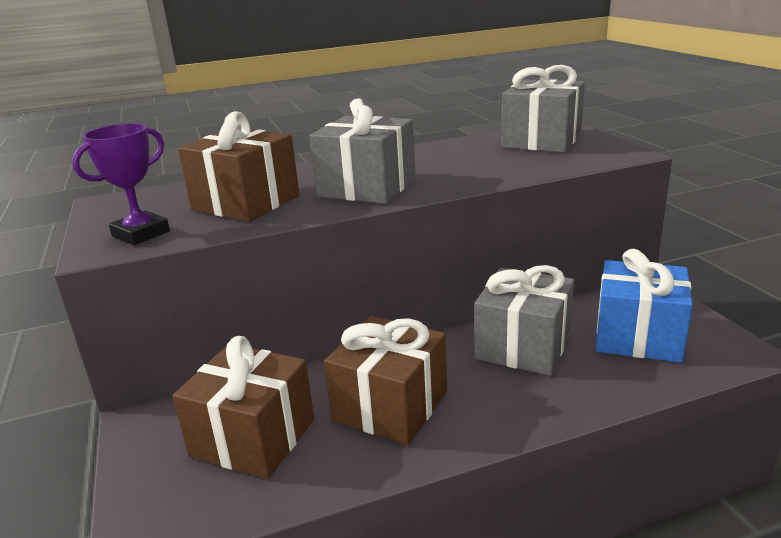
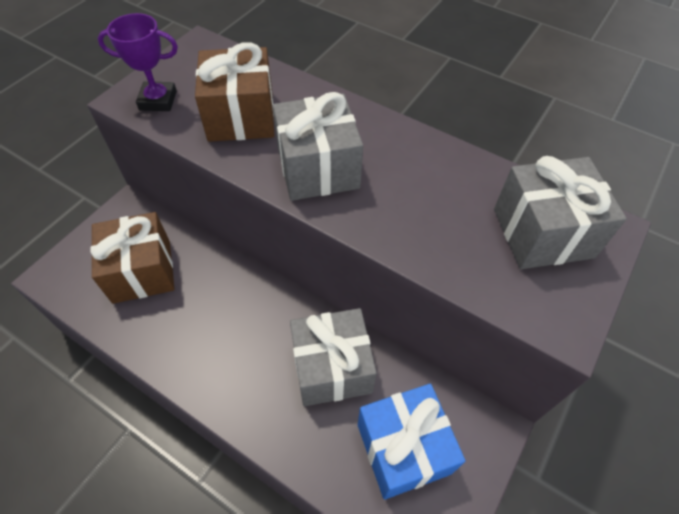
camera: 50 degrees right, 30 degrees up
(390, 406) = (210, 323): brown gift -> none

